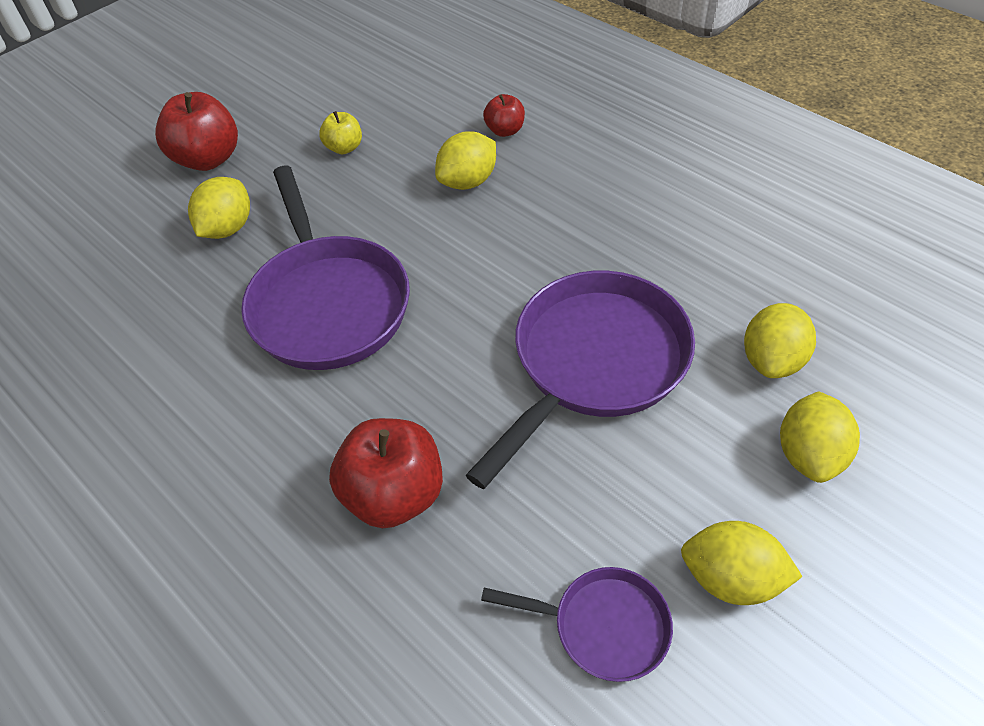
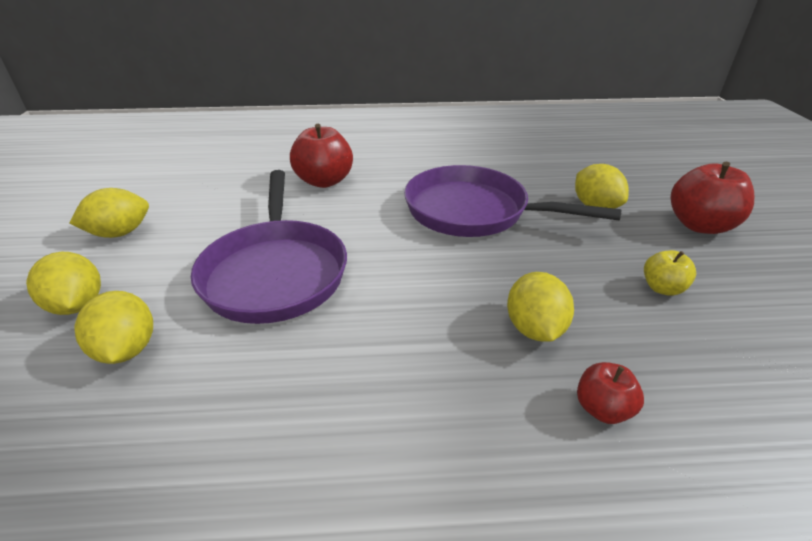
camera: 130 degrees right, 15 degrees down
(603, 626) = (183, 195): purple pan -> none

